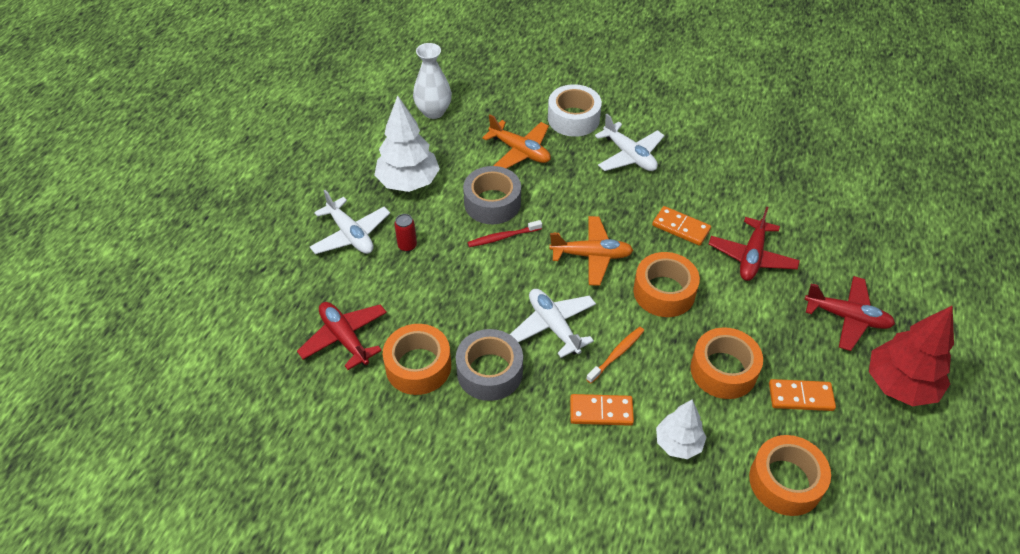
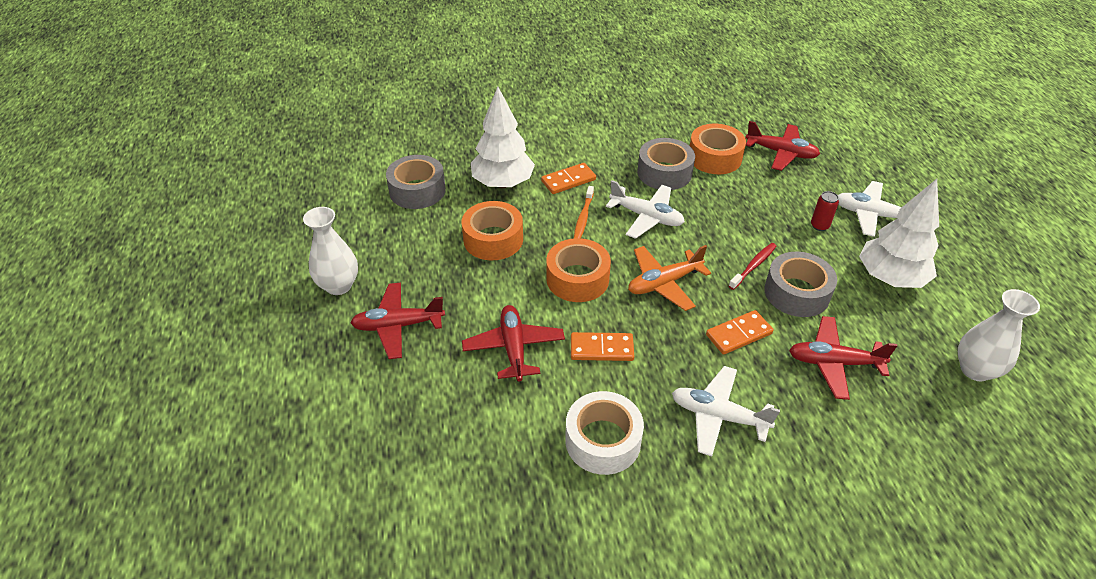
camera: 150 degrees right, 5 degrees down
(520, 151) = (834, 363): orange plane -> red plane
(573, 118) = (826, 441): white tape -> white tape (603, 441)
(678, 443) = (503, 183): white tree -> white tree, size x1.62
(785, 481) = (417, 190): orange tape -> grey tape
(800, 397) = (422, 245): orange domino -> orange domino (738, 334)
(899, 385) = (339, 285): red tree -> white vase

